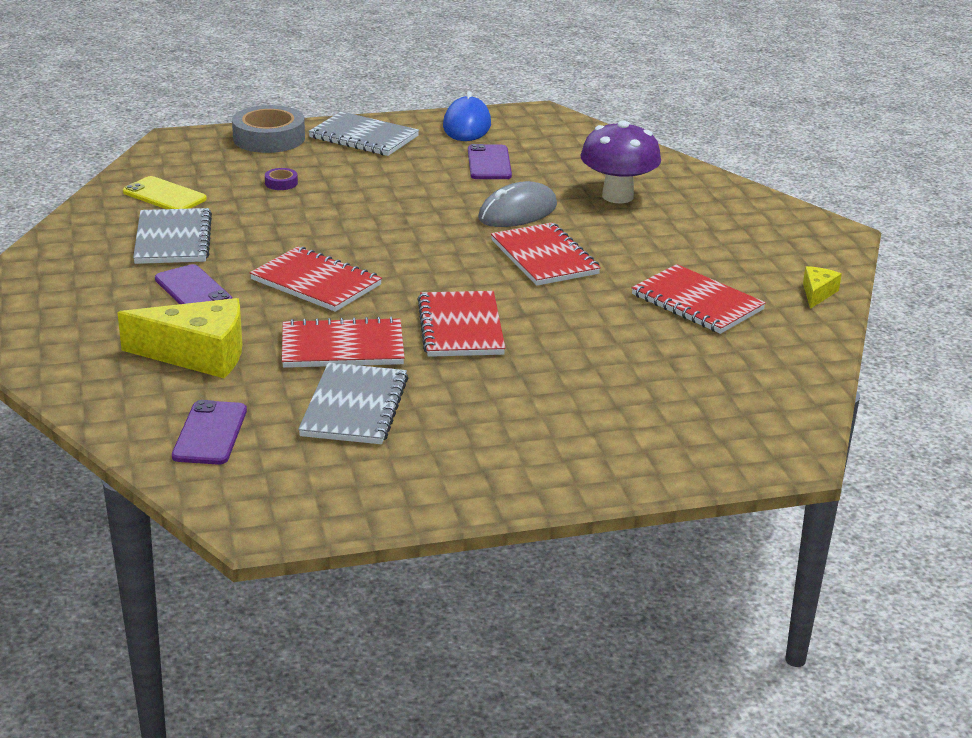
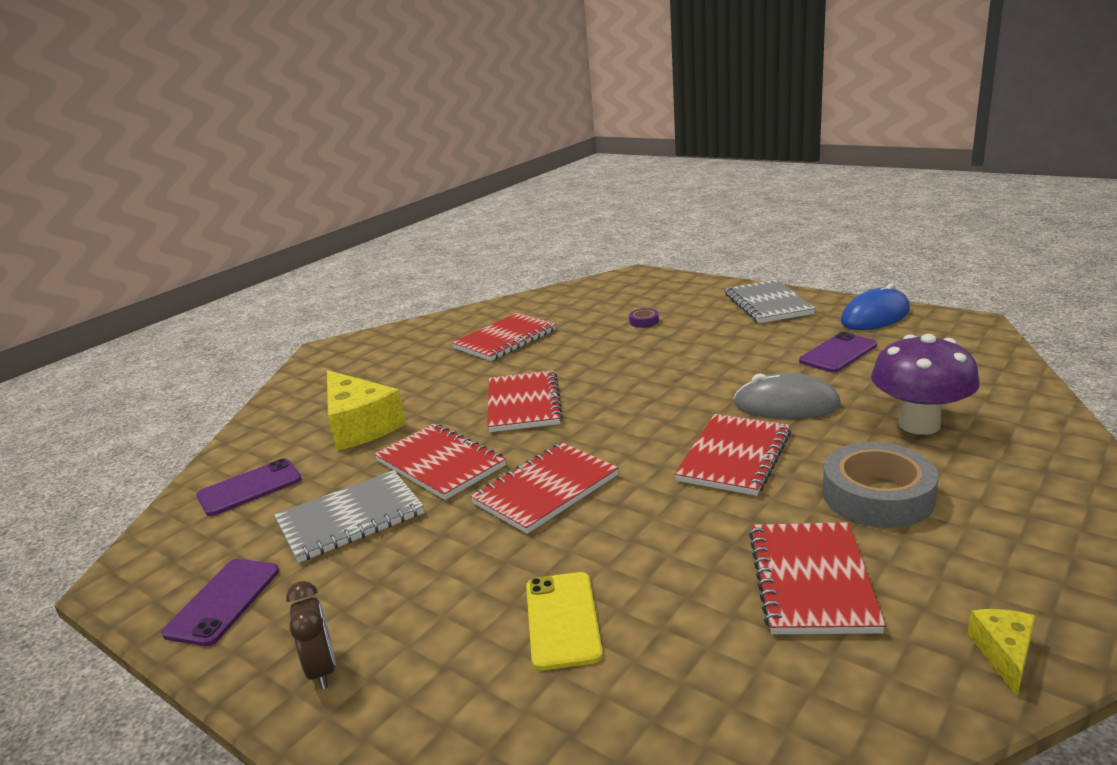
camera: 55 degrees right, 5 degrees down
(164, 196) = (557, 309): yellow phone -> yellow phone (562, 620)
(173, 239) = (505, 339): grey notebook -> red notebook
(193, 290) = (447, 378): purple phone -> purple phone (223, 601)
(269, 138) = (696, 288): grey tape -> grey tape (877, 496)
(528, 472) = (322, 669): none -> brown clock
(817, 293) = (1004, 654): yellow cheese -> yellow cheese turned 60 degrees counterclockwise

